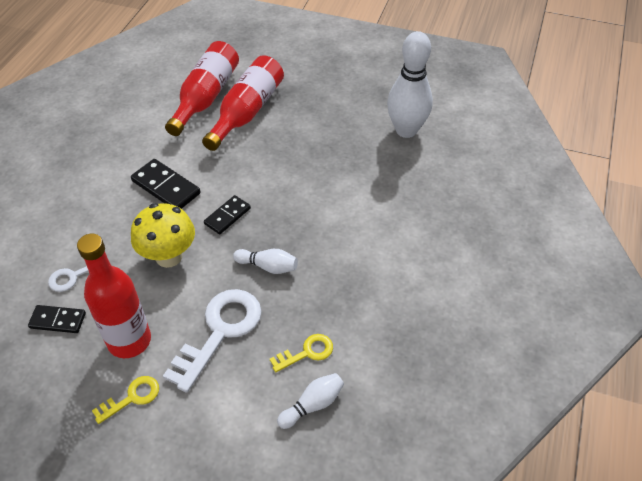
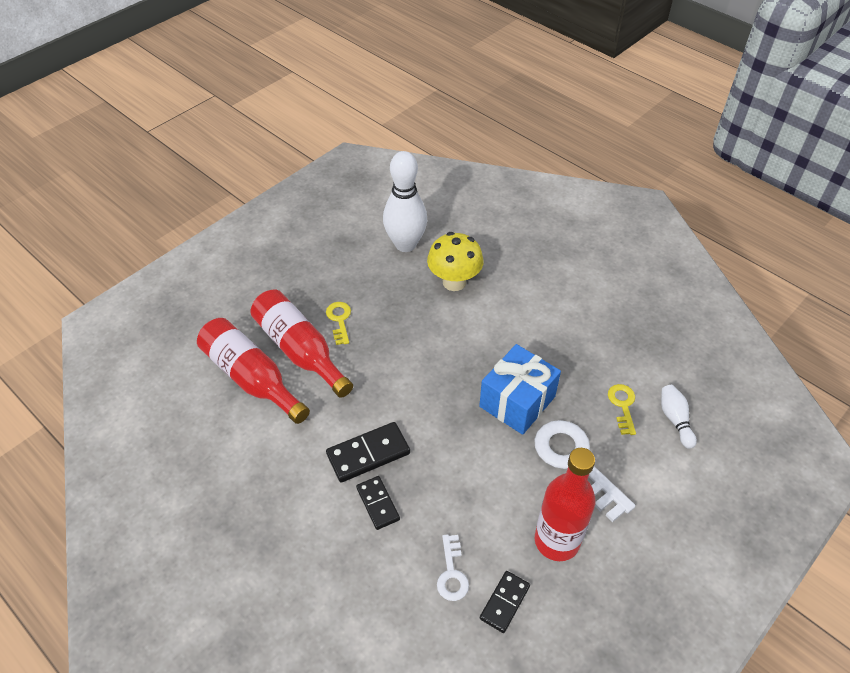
camera: 65 degrees left, 0 degrees up
(132, 397) = (623, 555): yellow key -> yellow key (339, 320)
(169, 256) = (466, 478): yellow mushroom -> yellow mushroom (454, 282)
(227, 216) = (438, 413): black domino -> black domino (378, 503)
(268, 266) = (517, 401): white bowling pin -> blue gift

